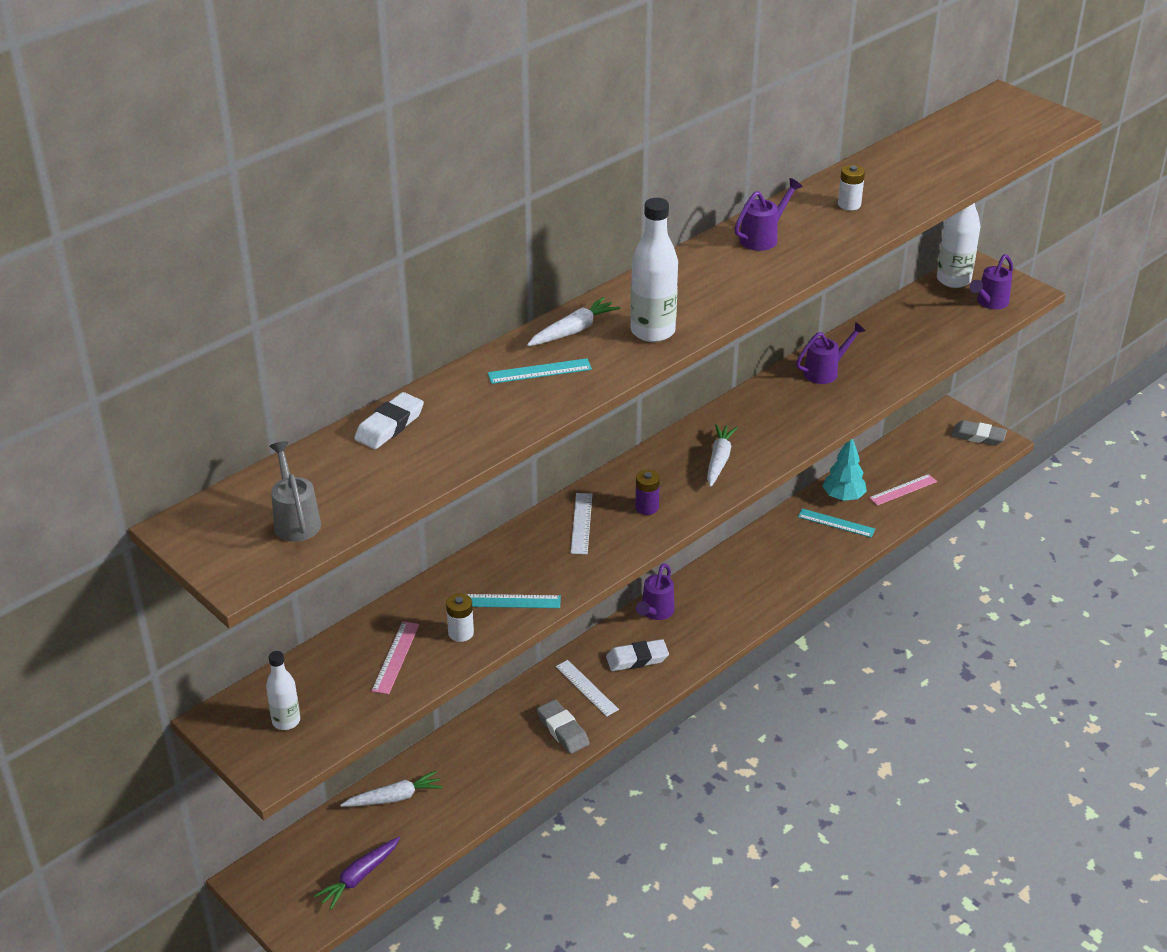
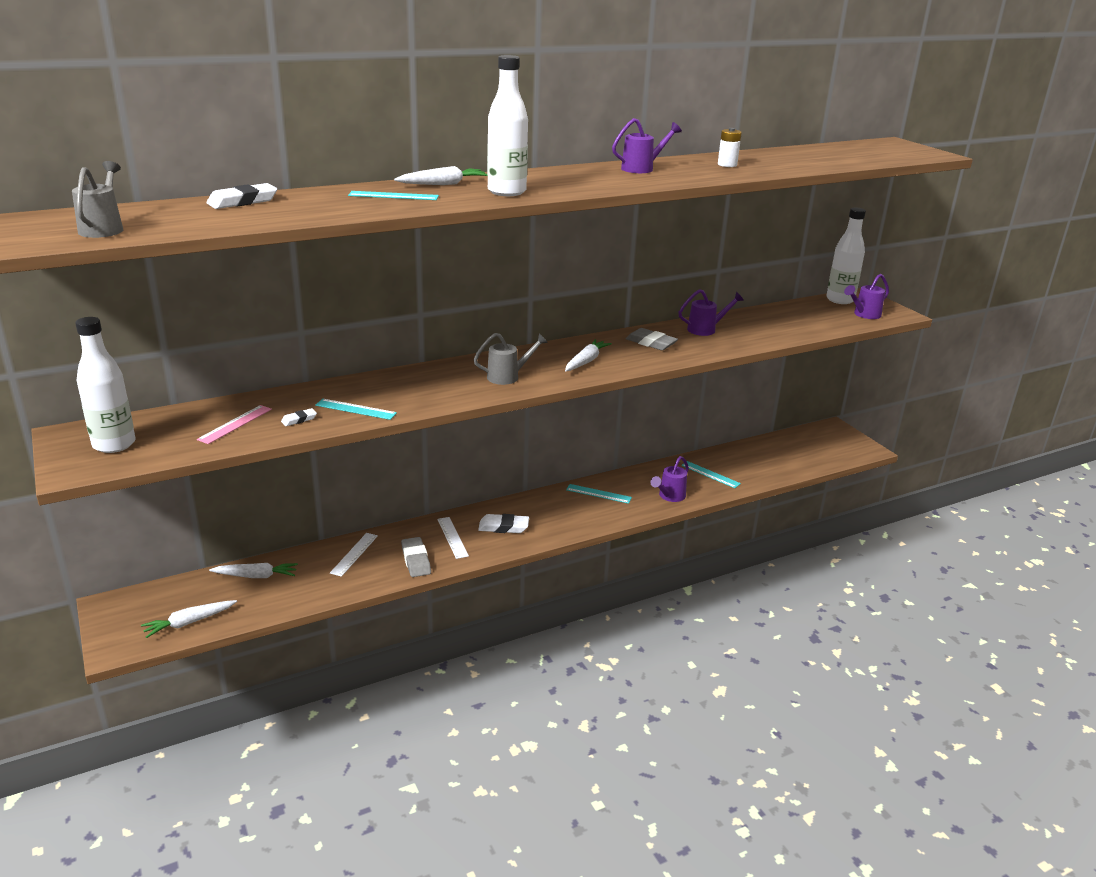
camera: 15 degrees right, 10 degrees down
(286, 721) = (114, 444): white bottle -> white bottle, size x1.66
(359, 877) = (189, 622): purple carrot -> white carrot
(461, 633) = (299, 420): white battery -> white eraser
(581, 523) = (449, 376): white ruler -> white ruler (354, 554)
(647, 507) = (508, 377): purple battery -> grey watering can
(655, 612) = (536, 501): purple watering can -> purple watering can (669, 496)
(721, 583) = (598, 493): none -> turquoise ruler
(843, 497) = (724, 460): turquoise tree -> none
(903, 490) = (775, 464): pink ruler -> none
(978, 436) = (852, 444): grey eraser -> grey eraser (651, 343)

